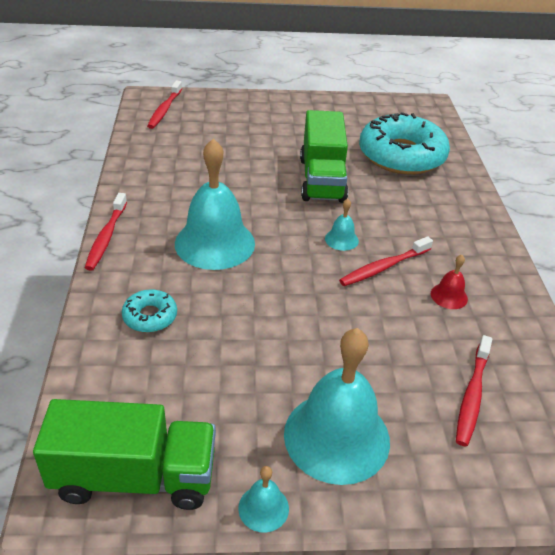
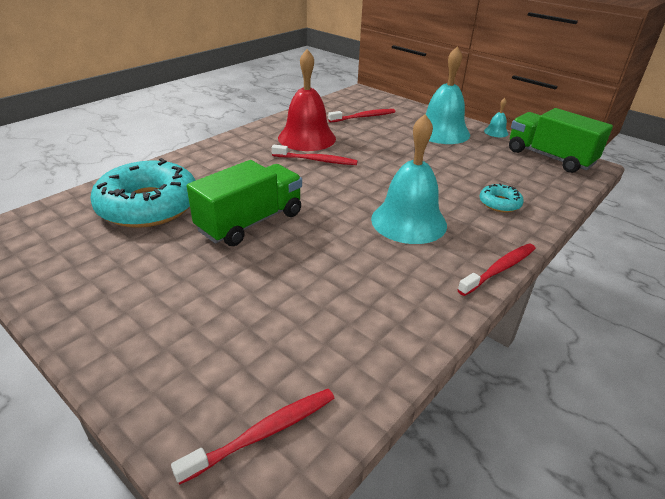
camera: 135 degrees left, 5 degrees down
(341, 239) = (315, 182): turquoise bell -> none
(449, 296) = (307, 138): red bell -> red bell, size x2.31

